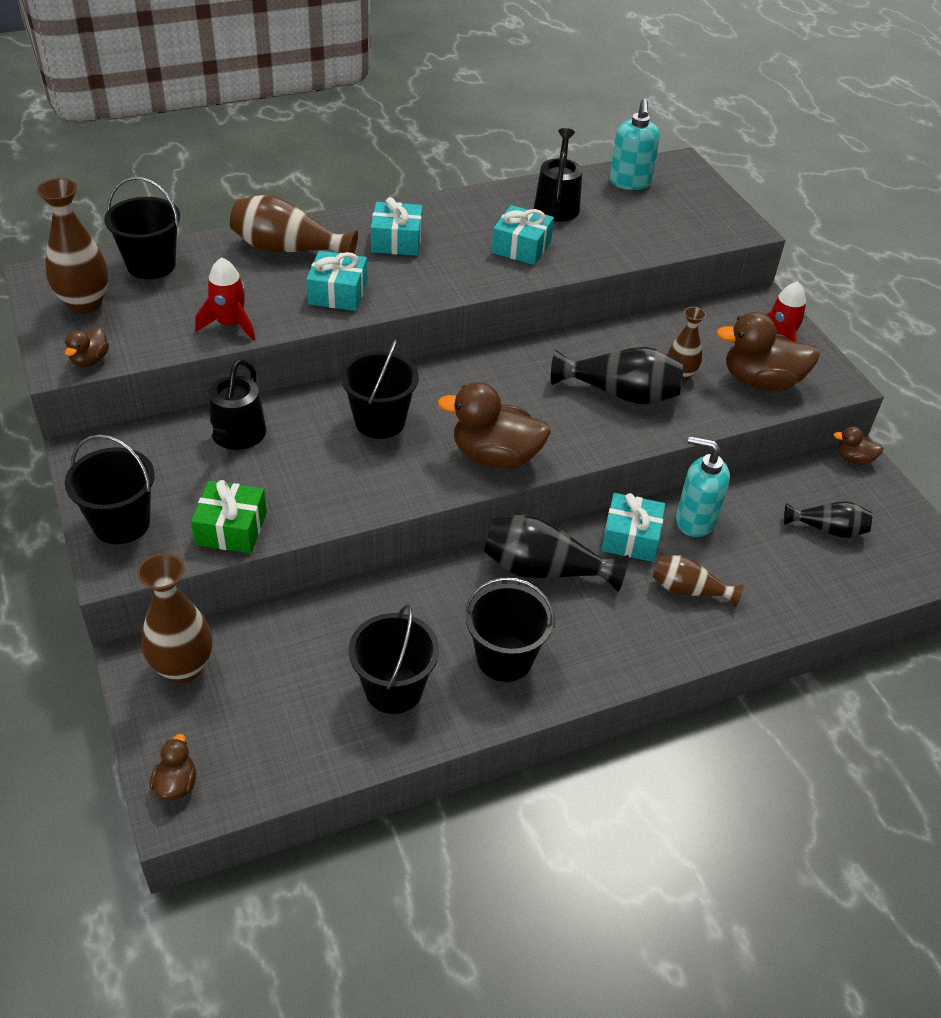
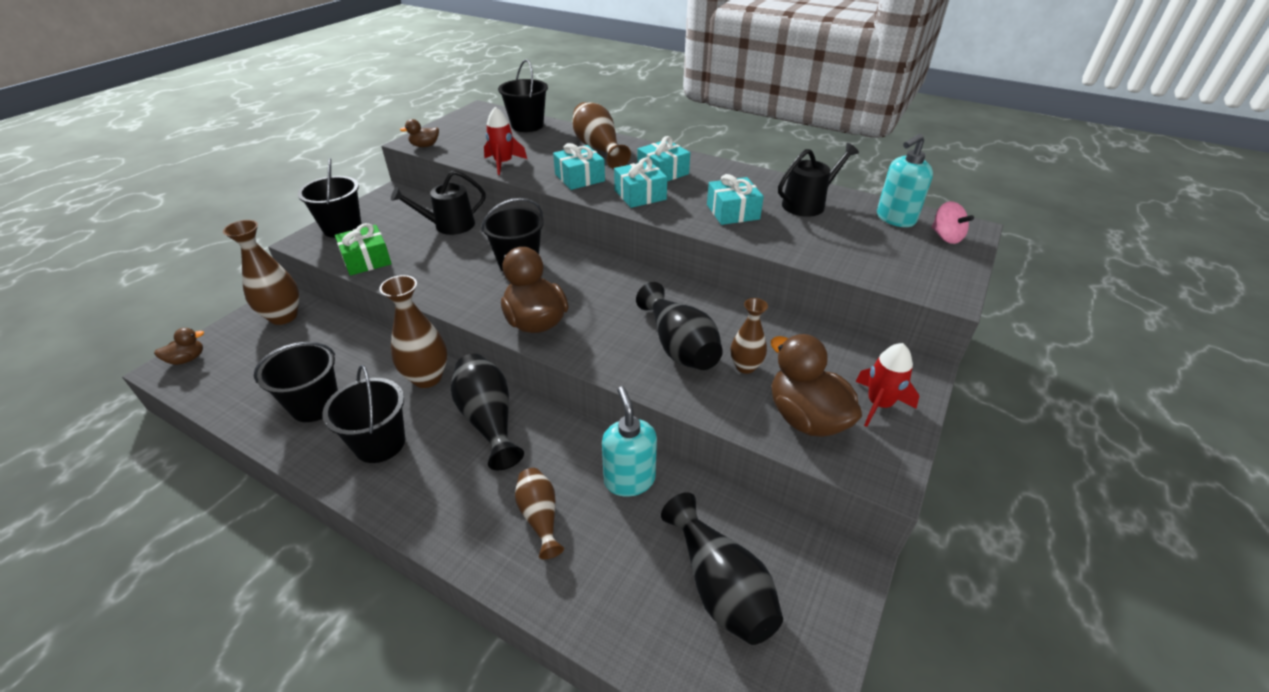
camera: 55 degrees right, 5 degrees down
(85, 304) = (471, 126): brown vase -> brown vase (427, 378)
(630, 538) = (569, 450): turquoise gift -> turquoise gift (640, 195)
(679, 180) = (945, 237): none -> pink spinning top
(828, 529) = (720, 586): black vase -> black vase, size x1.61
(853, 459) = (845, 560): brown duck -> none

